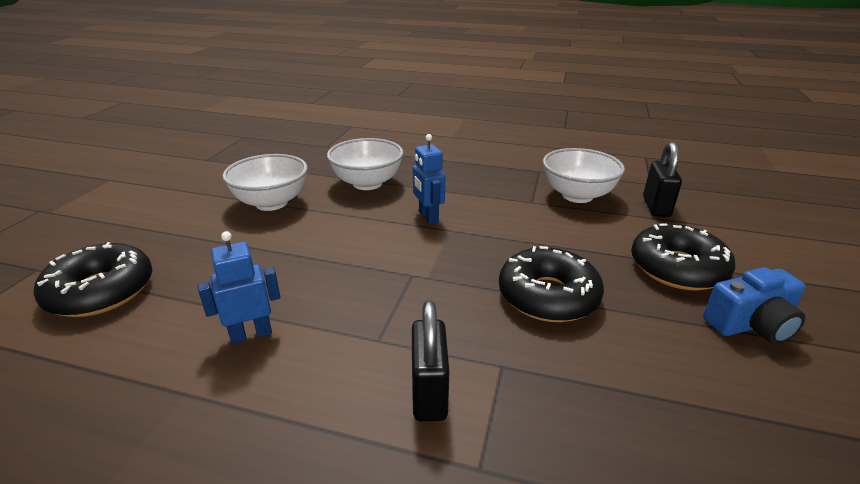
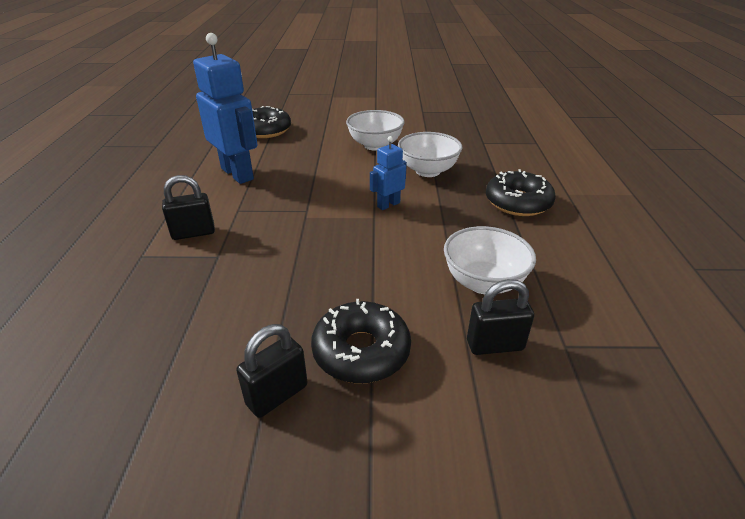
camera: 75 degrees right, 5 degrees up
(251, 334) = (237, 174): blue robot -> blue robot, size x1.99
(548, 296) = (294, 271): black donut -> black donut (518, 202)
(751, 324) = (277, 395): blue camera -> black padlock

